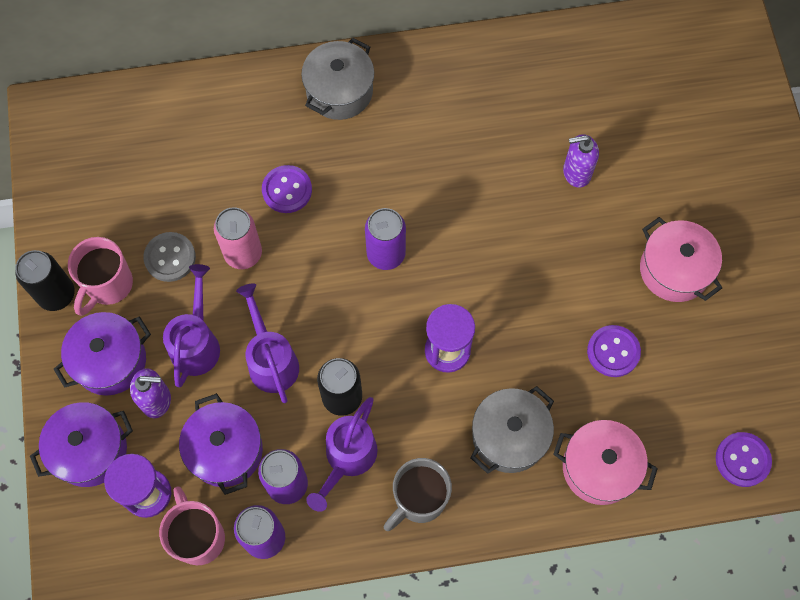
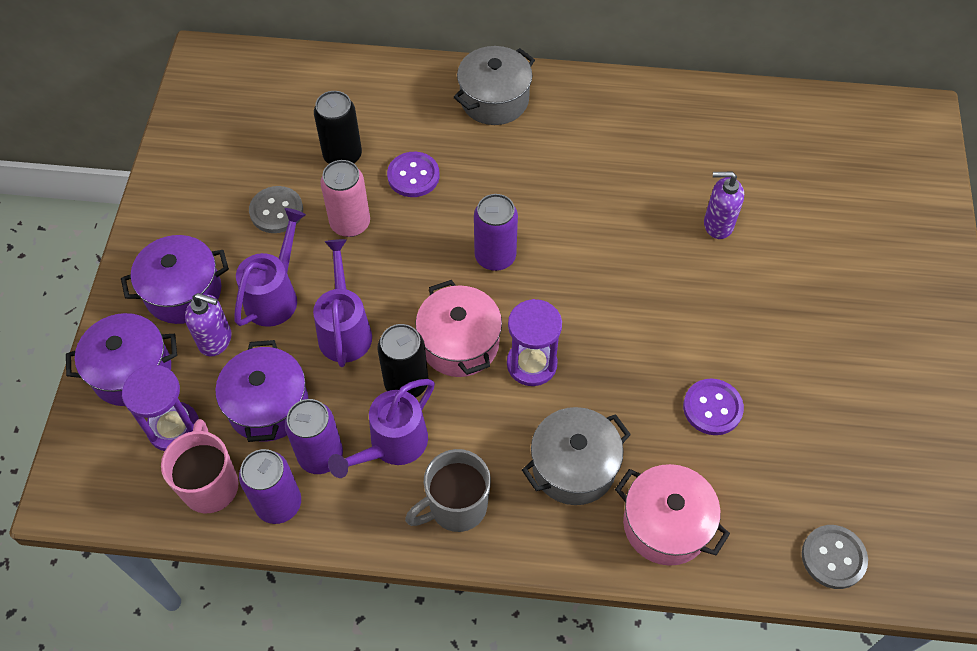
camera: 15 degrees right, 10 degrees down
(56, 294) = (154, 219): black can -> black can (342, 156)
(108, 285) = (207, 222): pink mug -> none
(674, 270) = (801, 342): pink pot -> pink pot (459, 343)
(742, 460) = (833, 557): purple button -> grey button

